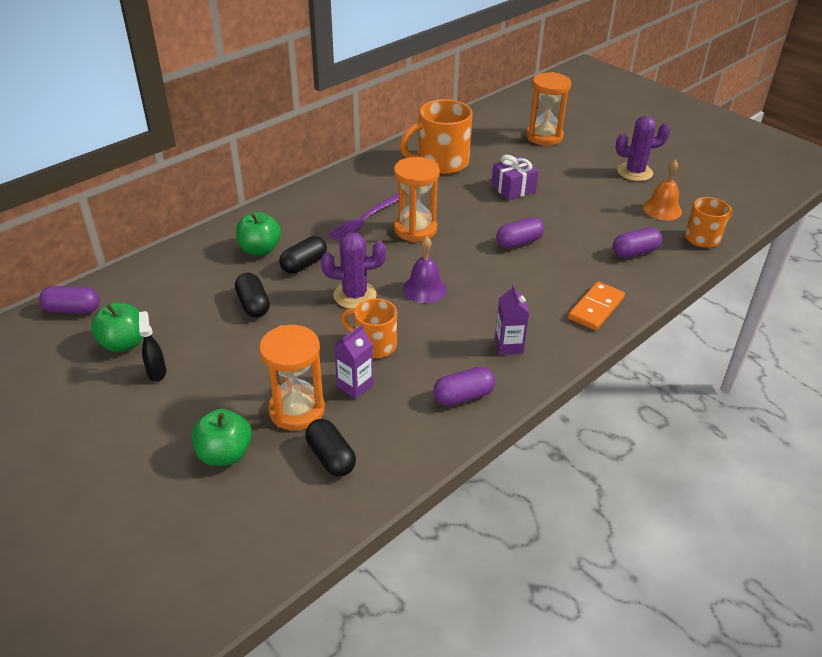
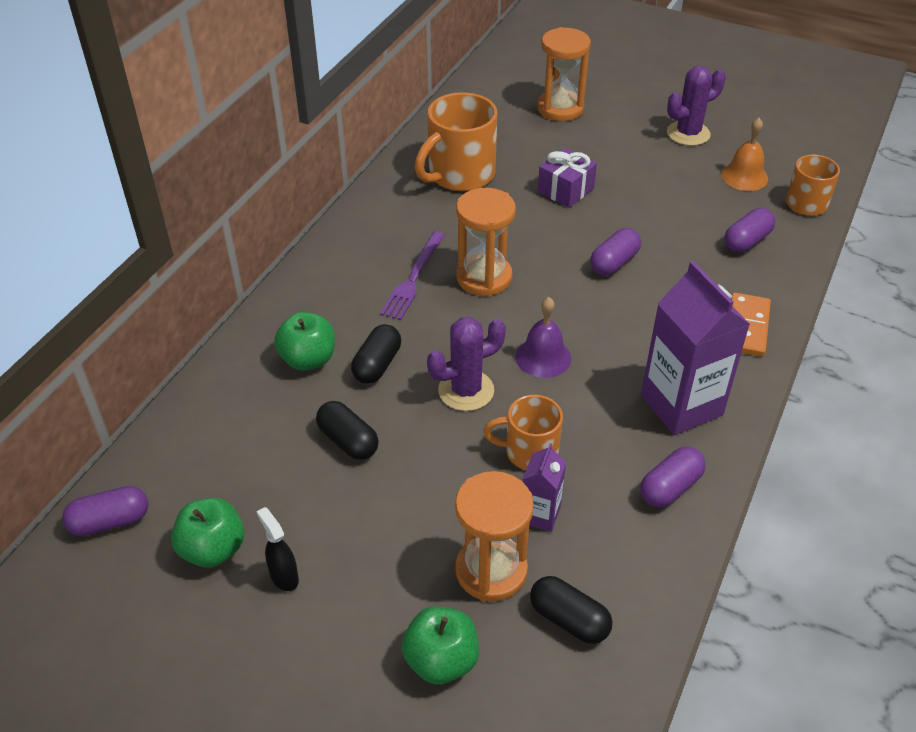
camera: 20 degrees left, 5 degrees up
(508, 346) = (681, 405): purple carton -> purple carton, size x1.95

